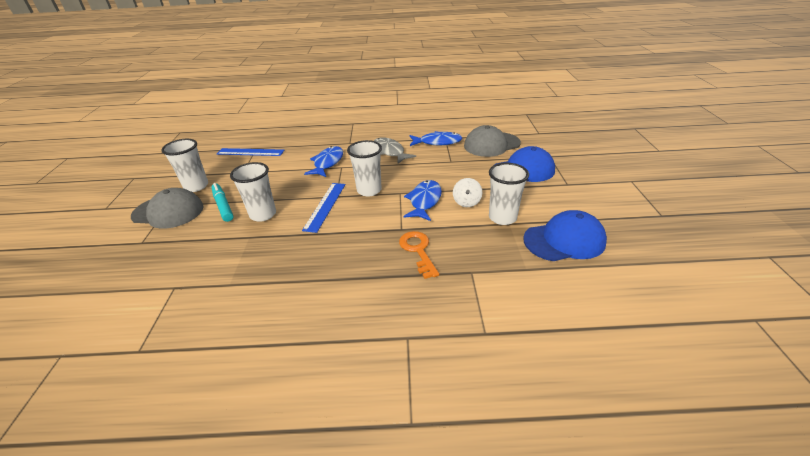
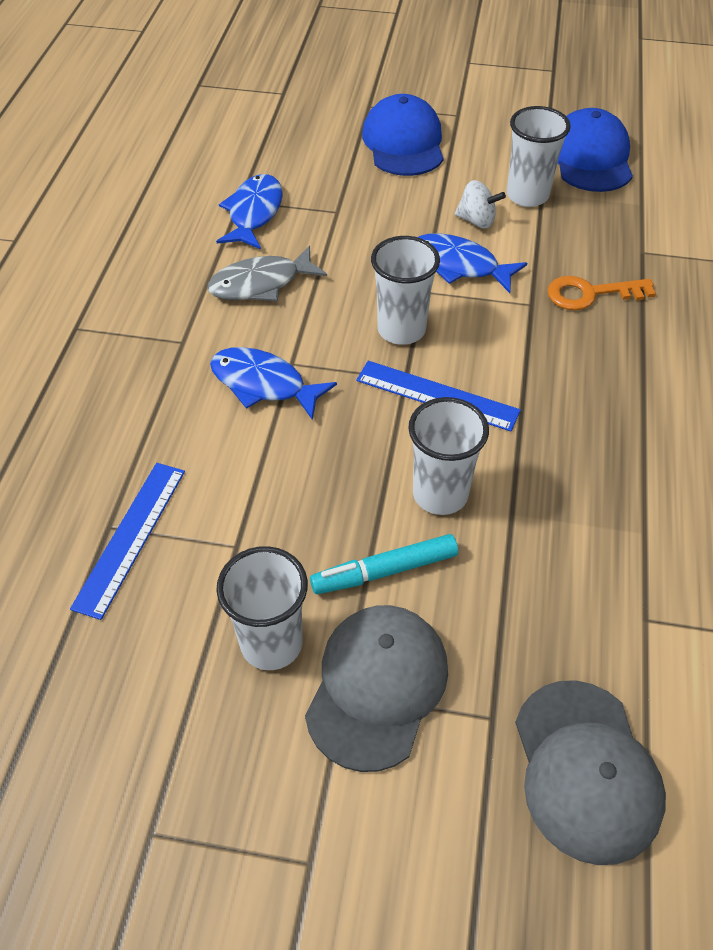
camera: 80 degrees left, 15 degrees up
(491, 144) = (299, 152): grey cap -> grey cap (586, 770)

